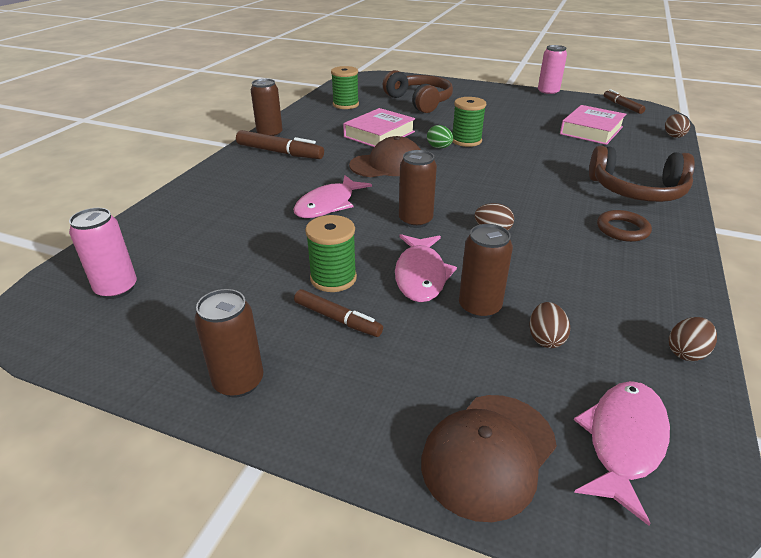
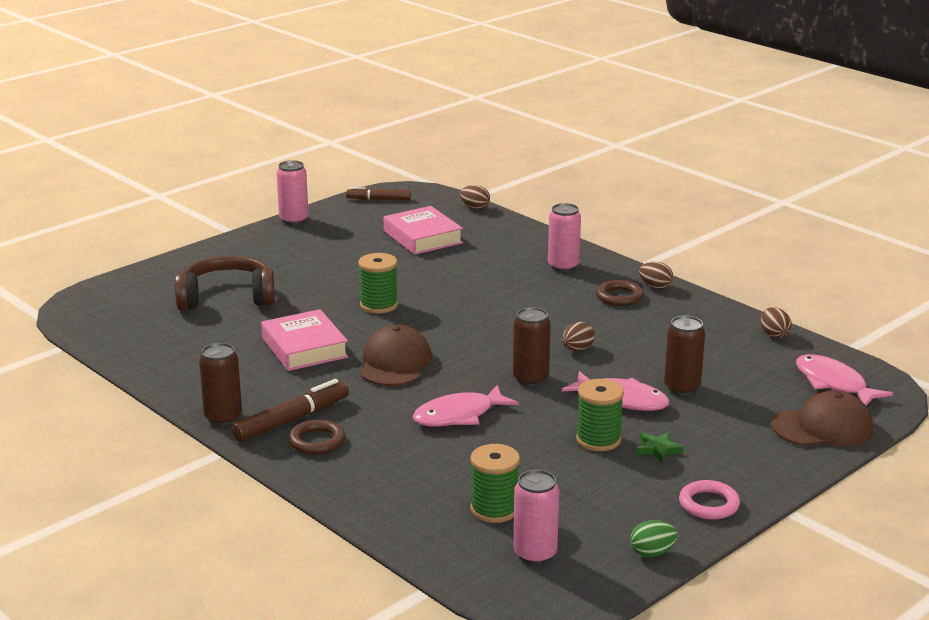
camera: 65 degrees left, 10 degrees down
(239, 382) = (709, 504): brown can -> pink ring
(256, 166) = (317, 441): none -> brown ring
(328, 204) = (459, 415): pink fish -> pink fish turned 90 degrees clockwise
(337, 319) = (658, 449): brown marker -> green star
(345, 105) = (176, 346): green spool -> green spool (494, 509)
(439, 147) = (380, 324): green egg -> green egg (652, 553)
(488, 454) = (822, 427): brown cap -> brown cap turned 75 degrees counterclockwise
(545, 339) = (732, 375): brown egg -> brown egg (655, 287)
(637, 190) = (563, 266): brown headphones -> pink can

